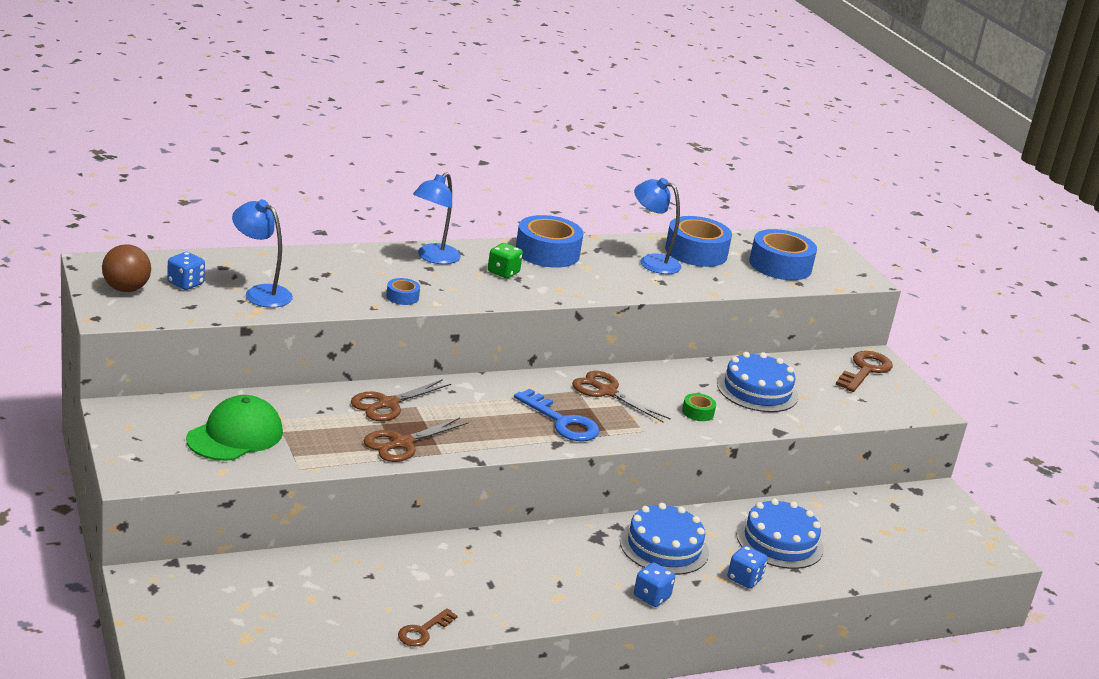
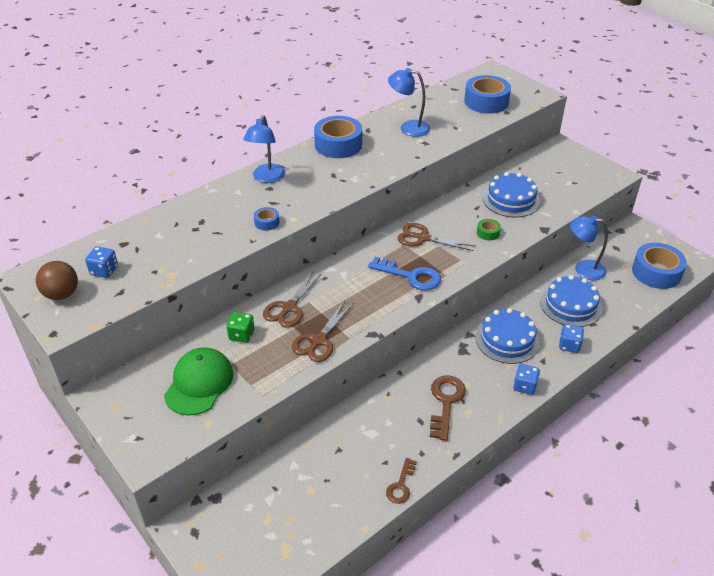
camera: 15 degrees left, 15 degrees up
(261, 293) = (165, 258): blue lamp -> blue lamp (583, 269)
(503, 272) = (320, 173): green dice -> green dice (241, 335)
(696, 252) = (429, 109): blue tape -> blue tape (656, 272)
(865, 370) = (561, 158): brown key -> brown key (446, 402)

